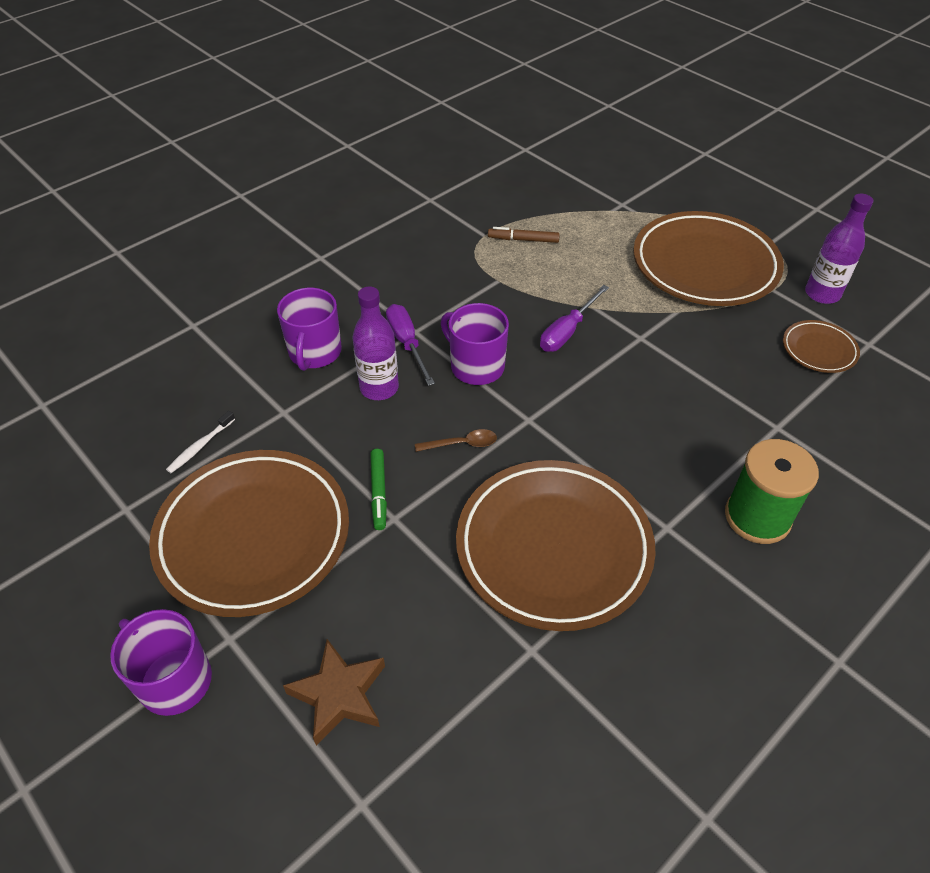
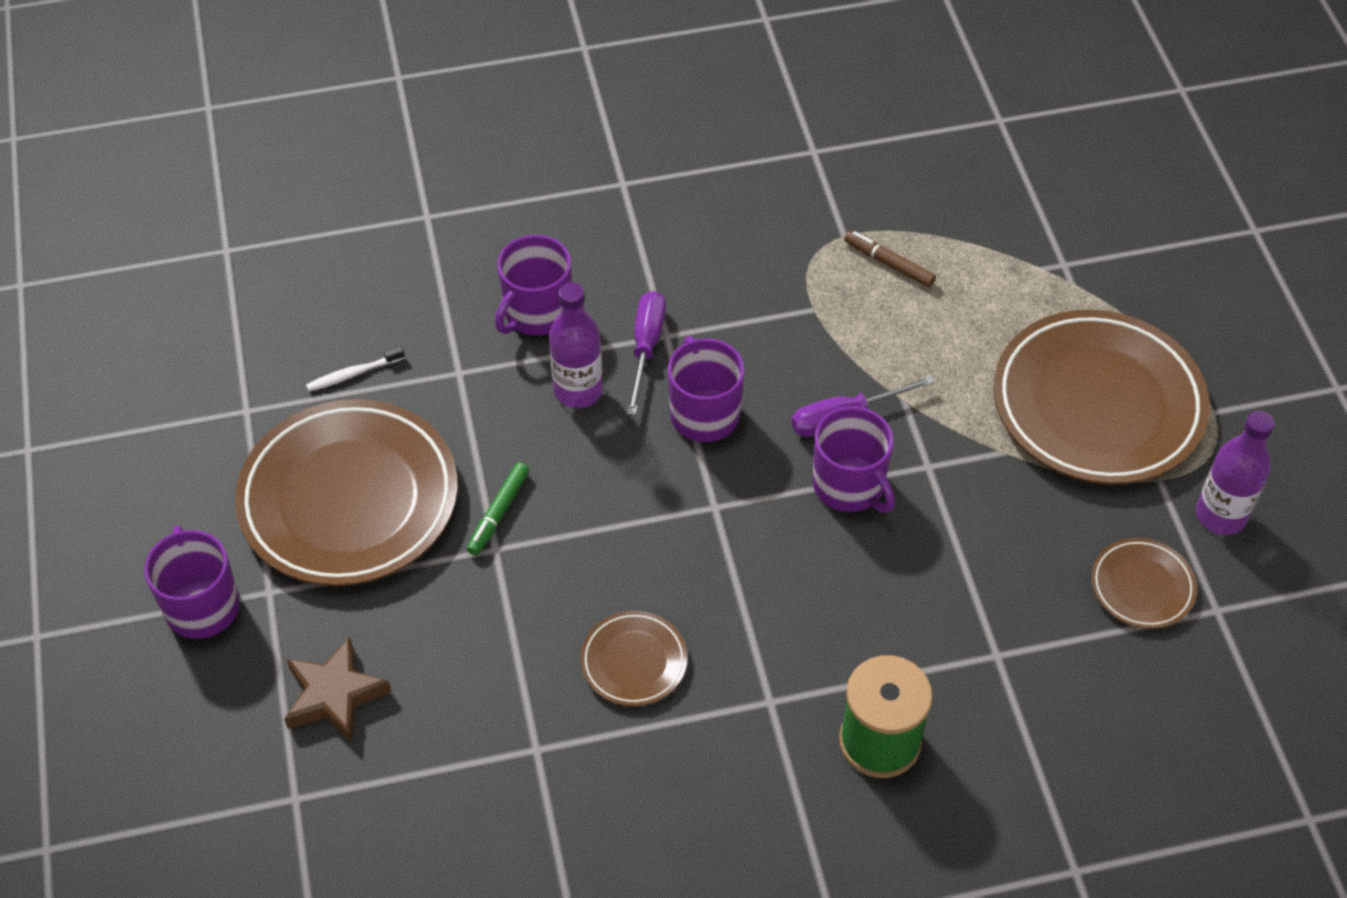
camera: 30 degrees right, 5 degrees up
(462, 444) = (621, 500): brown spoon -> none
(553, 548) = (634, 661): brown plate -> brown plate, size x0.46
(603, 369) = (849, 486): none -> purple mug

